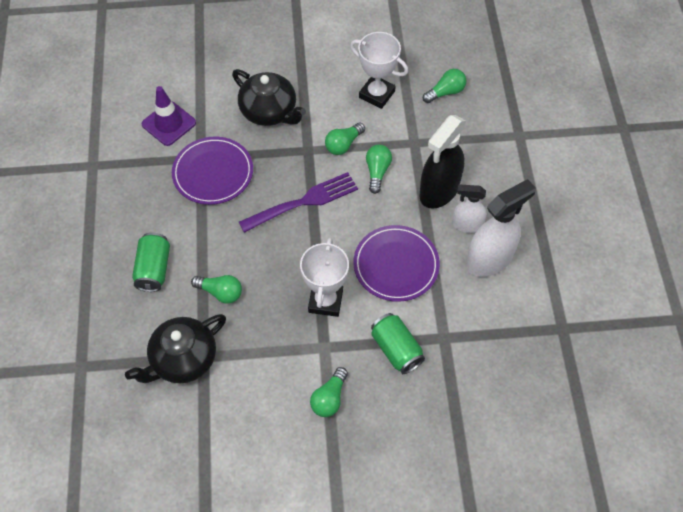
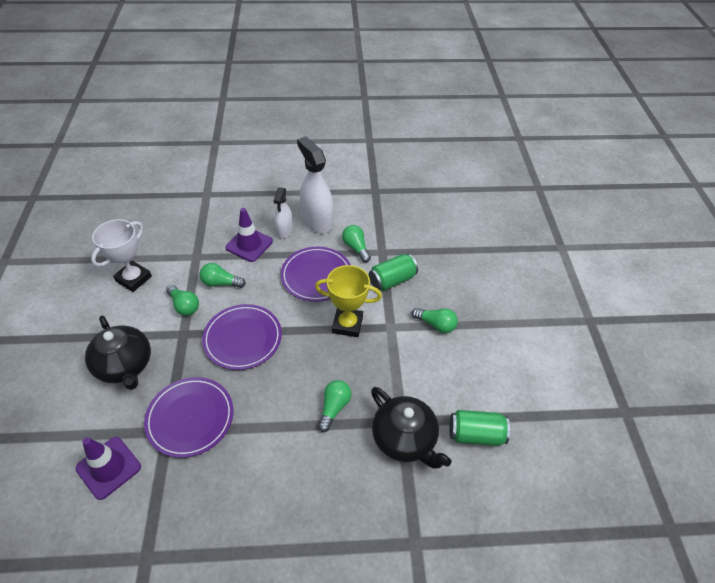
camera: 90 degrees left, 10 degrees down
(154, 269) = (302, 473): green can -> green can (475, 434)
(269, 111) = (125, 365): black teapot -> black teapot turned 105 degrees clockwise
(303, 202) = (243, 338): purple fork -> purple plate
(325, 301) = (347, 324): white trophy -> yellow trophy
(439, 191) = (249, 244): black spray bottle -> purple traffic cone
(445, 92) = (148, 232): green light bulb -> green light bulb (356, 248)

